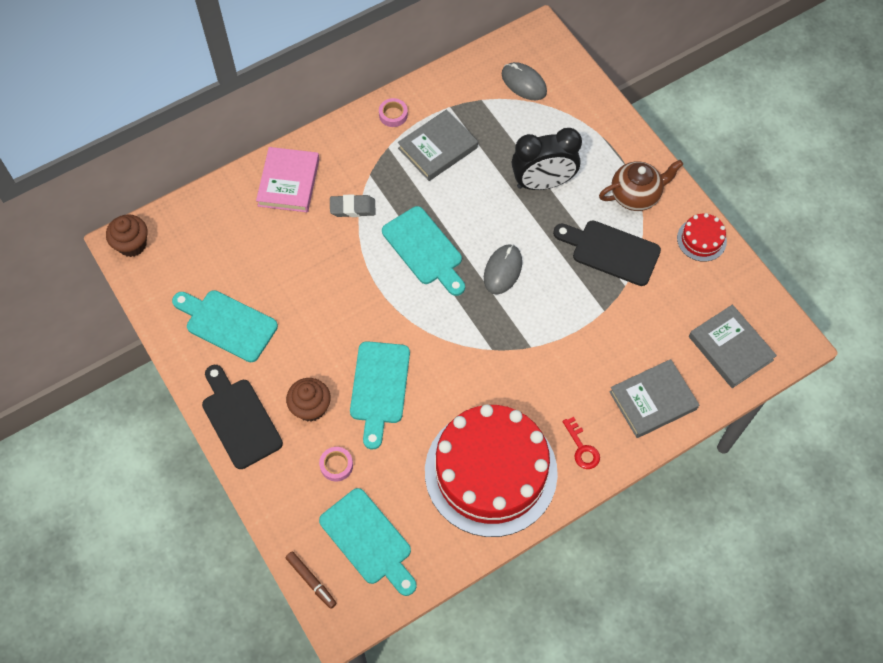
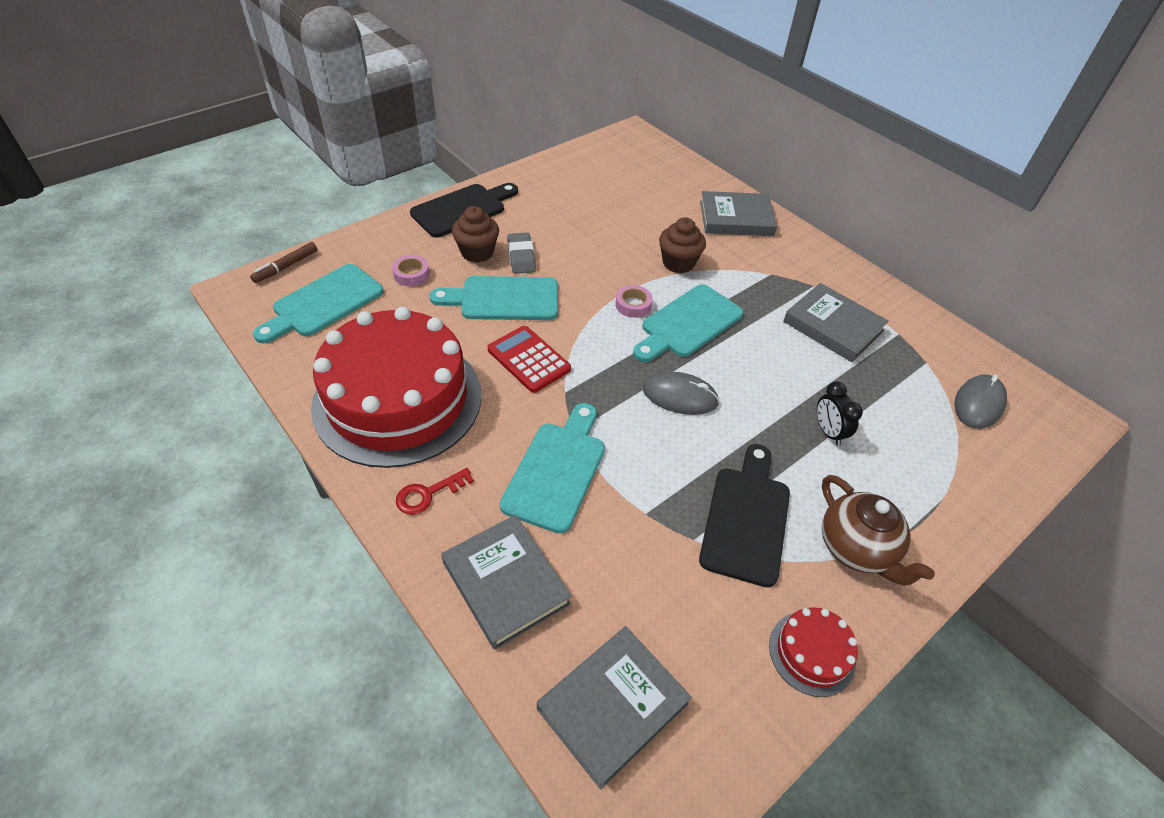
camera: 80 degrees right, 15 degrees down
(132, 244) = (634, 137): brown cupcake -> brown cupcake (678, 263)
(227, 324) = (563, 194): turquoise cutting board -> turquoise cutting board (557, 470)
(289, 182) = (736, 218): pink book -> grey book
(352, 208) = (722, 264): grey eraser -> grey eraser (521, 257)
(393, 115) = (859, 286): pink tape -> pink tape (633, 305)
(455, 373) = (528, 359): none -> red calculator
(543, 183) = (828, 432): black clock -> black clock, size x0.50

